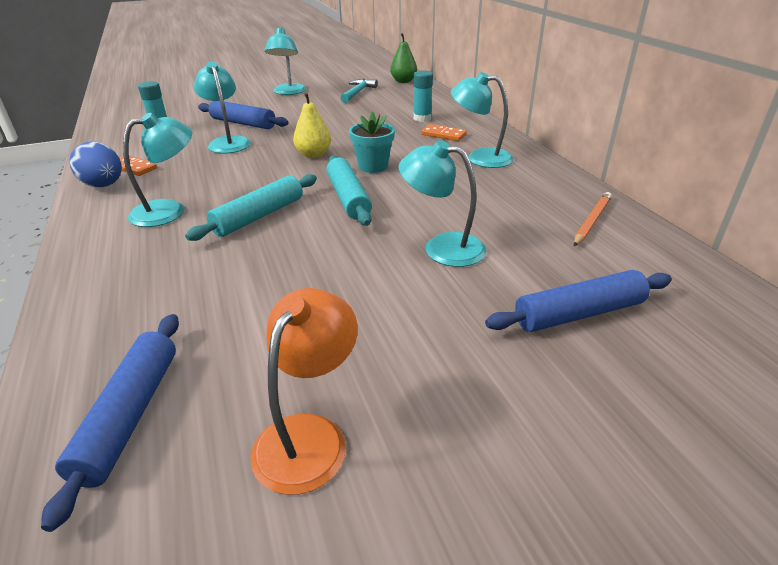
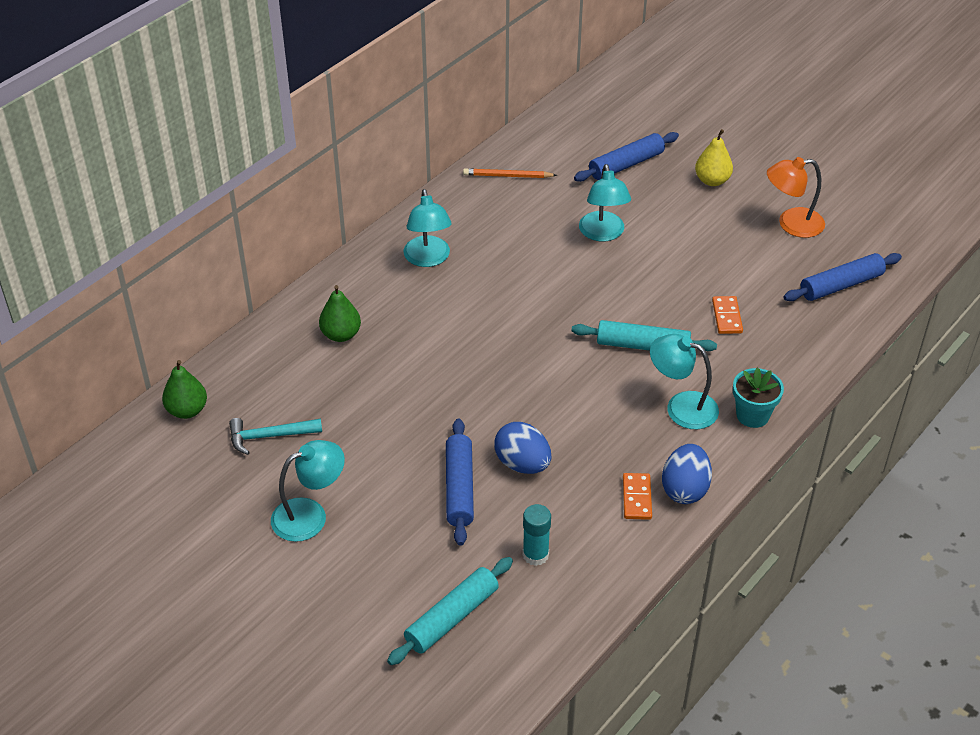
camera: 120 degrees left, 10 degrees up
(228, 142) = (522, 464): turquoise lamp -> blue egg
(313, 154) = (503, 375): yellow pear -> yellow pear (712, 181)
(348, 198) = (572, 309): turquoise rolling pin -> turquoise rolling pin (452, 617)
(373, 166) = (499, 320): turquoise flower pot -> turquoise flower pot (752, 415)
(422, 118) = (341, 335): turquoise glue stick -> green pear
(443, 135) = (383, 301): orange domino -> orange domino (727, 317)
(579, 313) = (626, 164): blue rolling pin -> blue rolling pin turned 75 degrees counterclockwise

